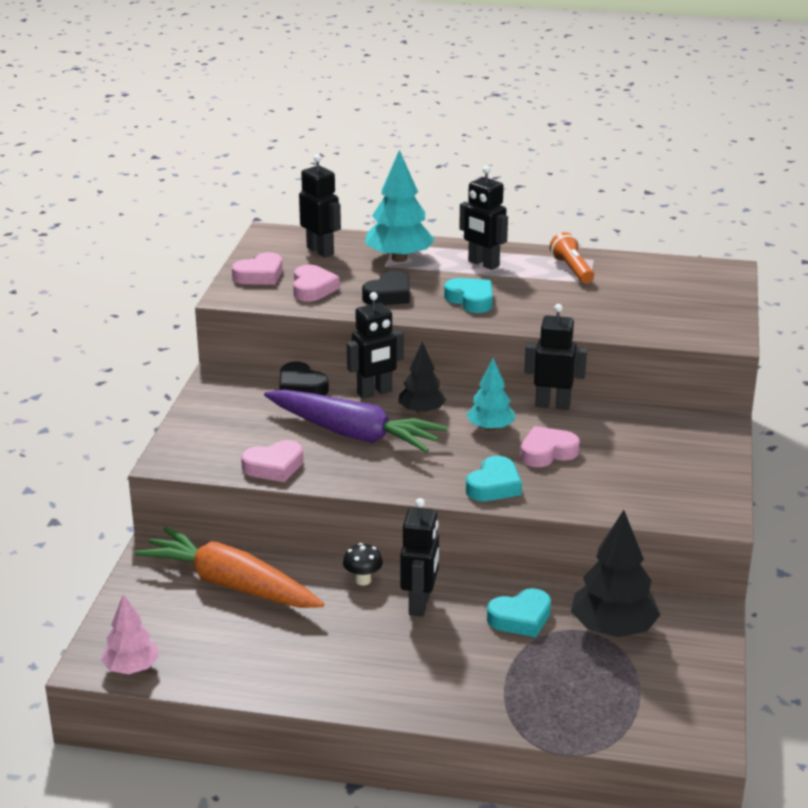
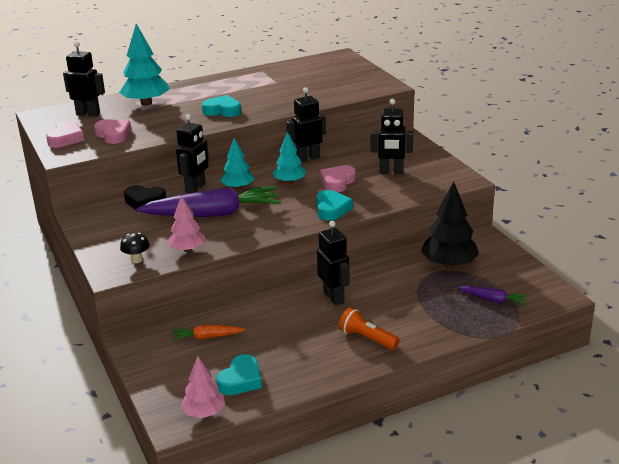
camera: 35 degrees left, 0 degrees up
(231, 585) = (207, 337): orange carrot -> orange carrot, size x0.46
(274, 467) = (187, 249): pink heart -> pink tree
(363, 580) = (285, 299): black mushroom -> black mushroom (136, 260)
(389, 295) = (168, 123): black heart -> none
(421, 411) = (238, 188): black tree -> turquoise tree
(483, 264) = (202, 91): black robot -> black robot (391, 172)
(520, 618) = (396, 280): turquoise heart -> turquoise heart (241, 380)
(572, 270) = (258, 79): orange flashlight -> orange flashlight (367, 338)
(609, 703) = (493, 300): none -> purple carrot

